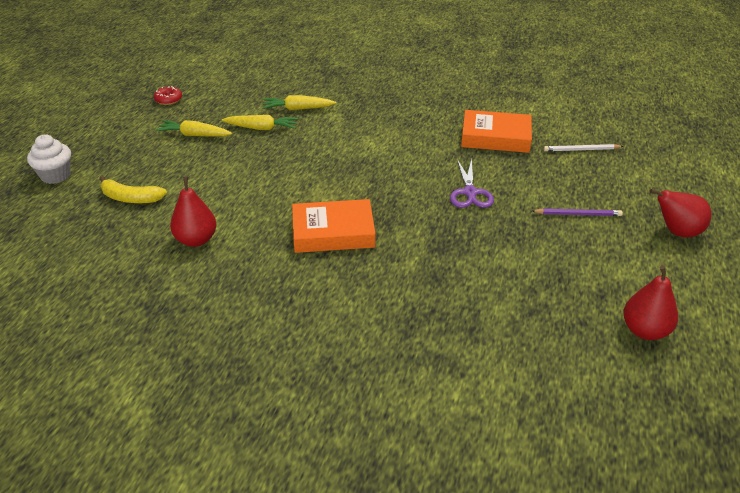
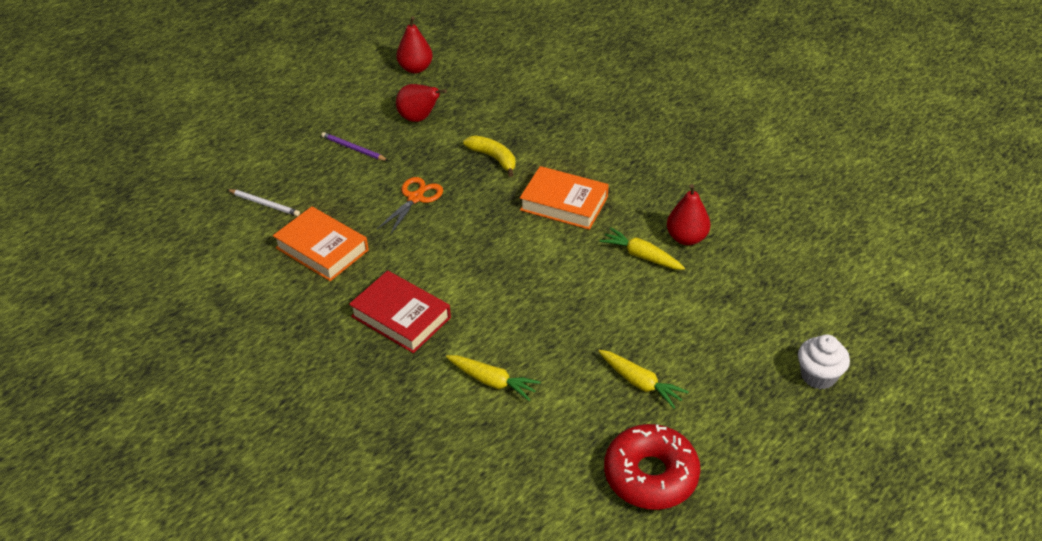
camera: 150 degrees left, 5 degrees up
(131, 198) = (737, 310): yellow banana -> yellow banana (493, 158)
(168, 99) = (650, 475): red donut -> red donut, size x2.25
(261, 128) = (555, 363): yellow carrot -> yellow carrot (641, 256)
(391, 120) = (401, 317): none -> red book
(470, 192) = (415, 198): purple scissors -> orange scissors
(677, 232) = (302, 111): red pear -> red pear (419, 118)

